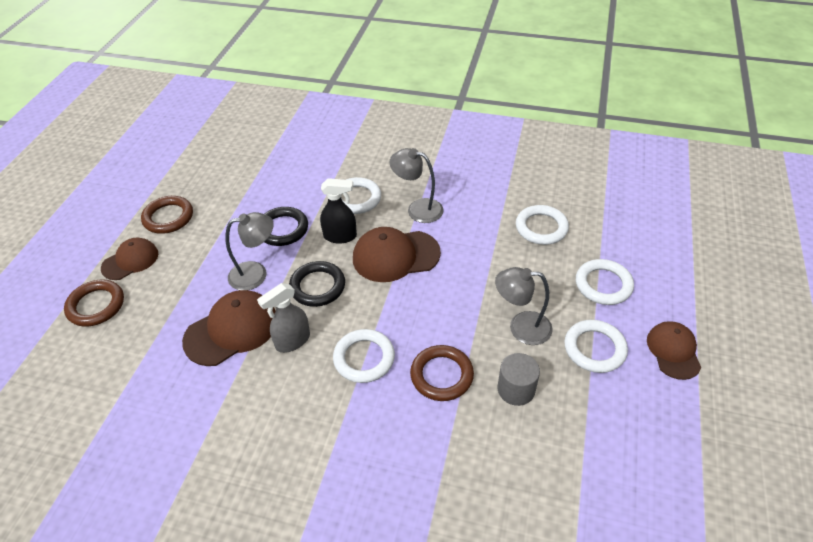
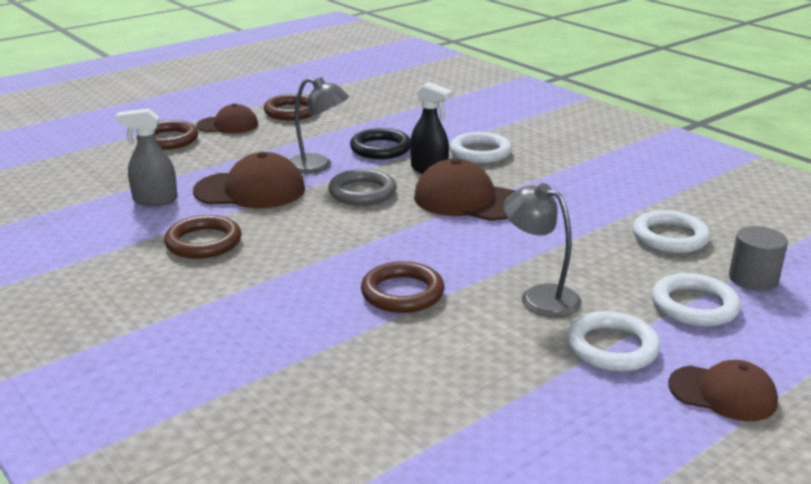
camera: 35 degrees right, 20 degrees down
(256, 409) = (203, 242): none -> brown ring
(292, 341) = (292, 216): grey spray bottle -> grey spray bottle (155, 200)
(317, 286) = (362, 192): black ring -> grey ring
(364, 358) = (341, 251): white ring -> none
(418, 209) = (537, 178): grey lamp -> none
(516, 389) = (470, 336): grey cylinder -> grey cylinder (753, 279)
(673, 351) = (723, 393): brown cap -> brown cap turned 75 degrees clockwise

